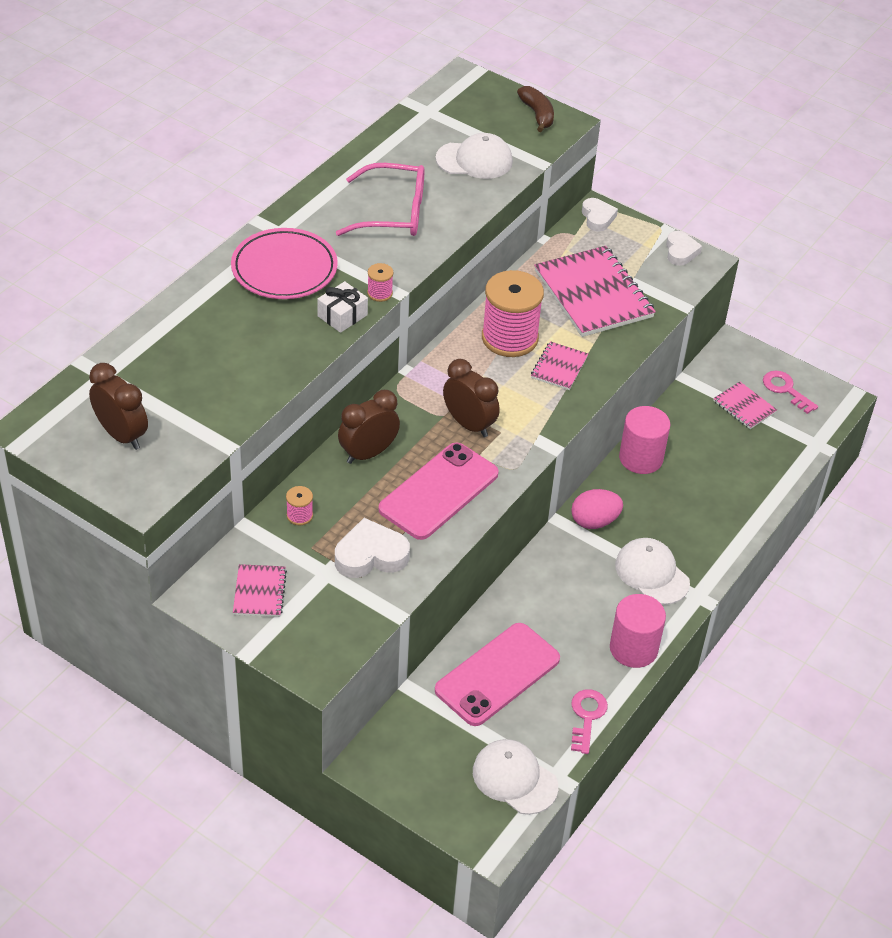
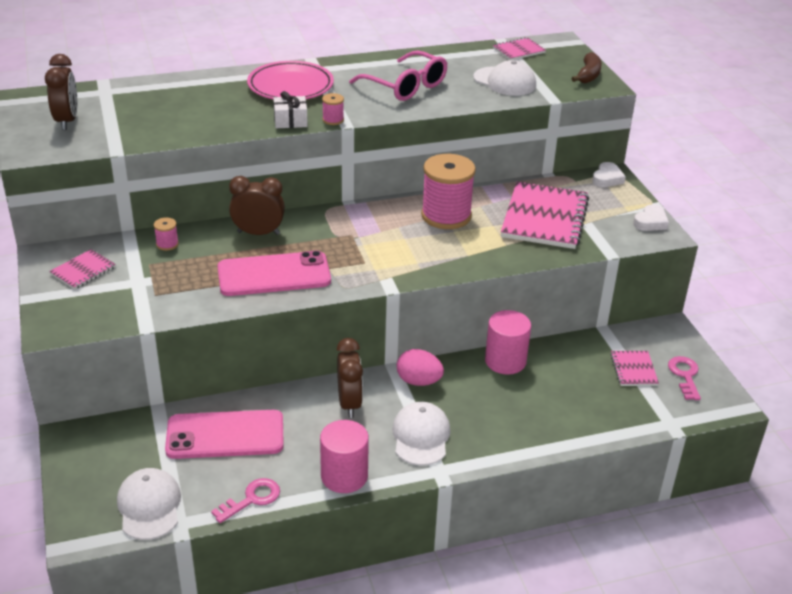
camera: 40 degrees right, 10 degrees down
(371, 555) = (178, 286): white heart -> none
(469, 424) = (348, 249): brown clock -> brown clock (349, 403)
(559, 367) = (460, 246): pink notebook -> pink notebook (518, 50)

